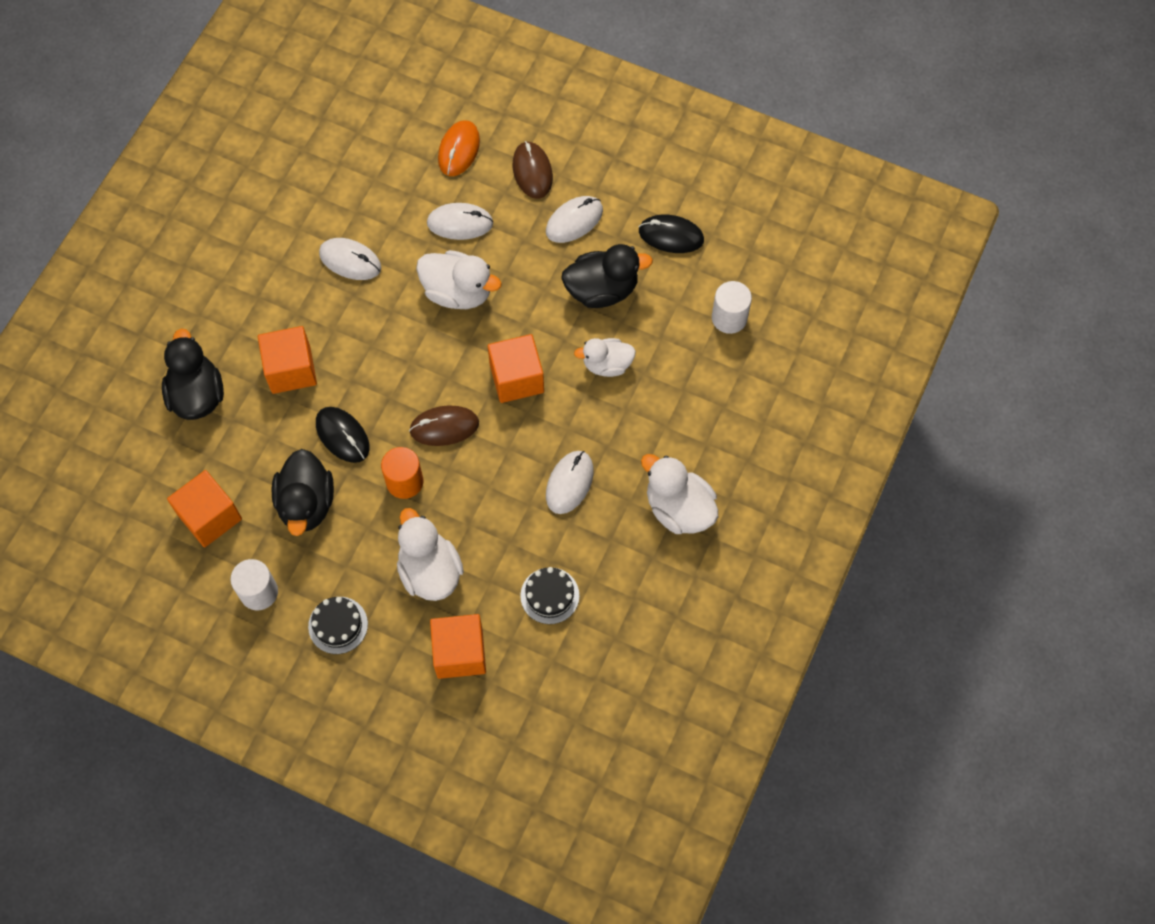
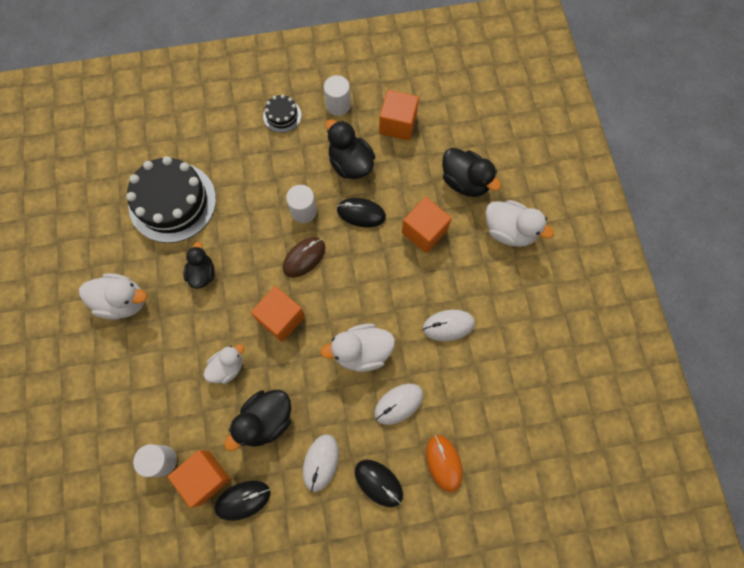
camera: 145 degrees right, 5 degrees up
(404, 481) = (303, 211): orange cylinder -> white cylinder
(430, 571) = (252, 172): white duck -> white duck (509, 231)
(460, 653) = (204, 142): orange cube -> orange cube (205, 477)
(532, 172) = (378, 483): brown mouse -> black mouse
(549, 595) = (172, 202): black cake -> black cake, size x2.16
(569, 483) = (202, 273): white mouse -> black duck

